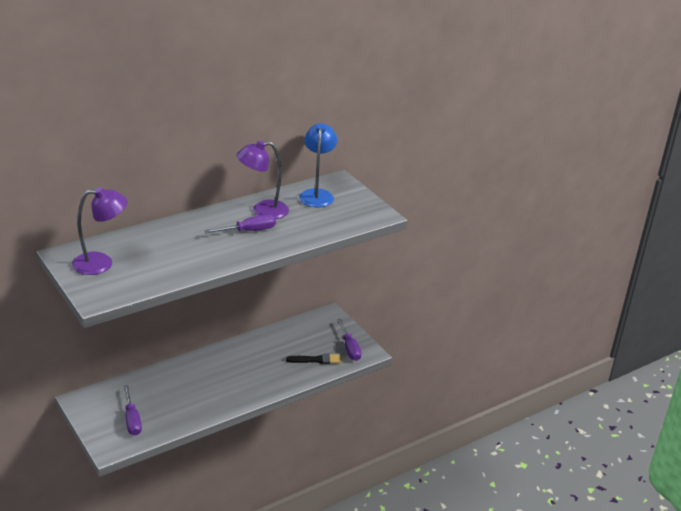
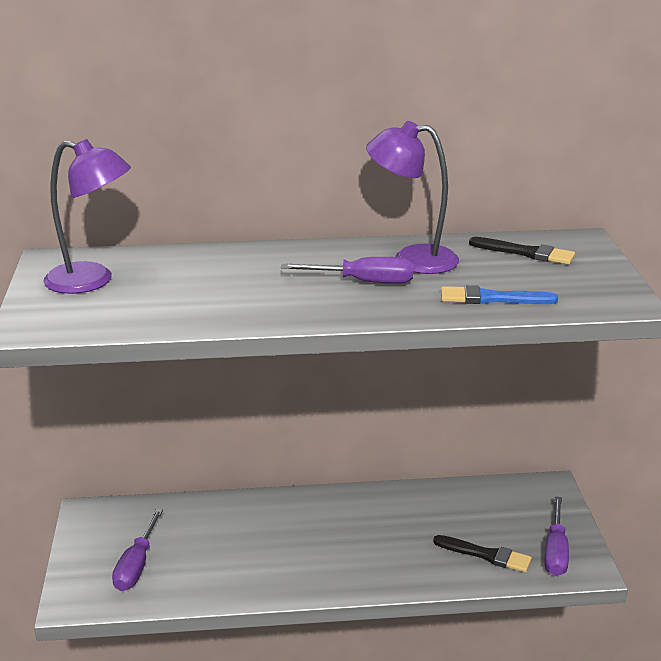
camera: 30 degrees right, 5 degrees down
(317, 194) = (526, 253): blue lamp -> black brush
(318, 227) = (491, 298): none -> blue brush

